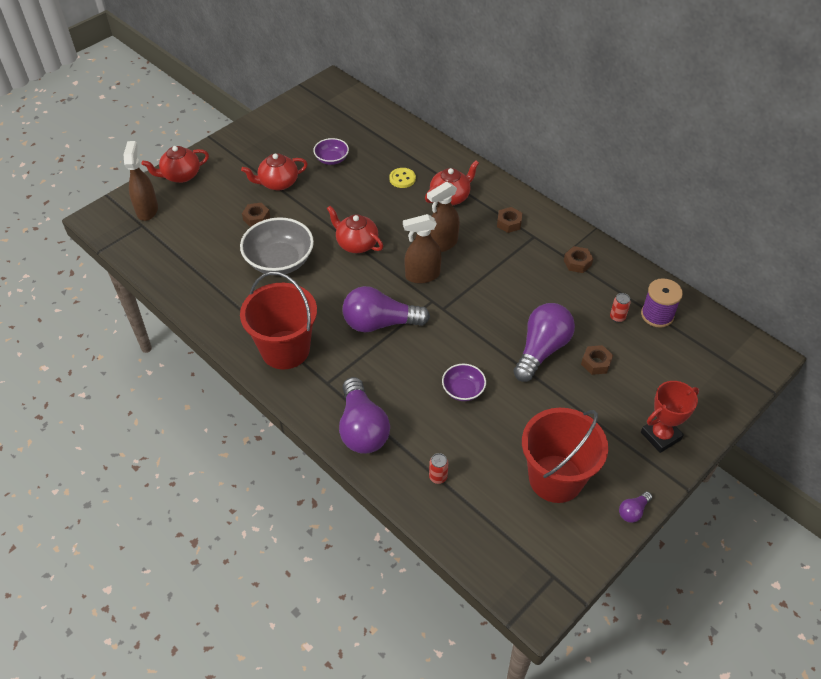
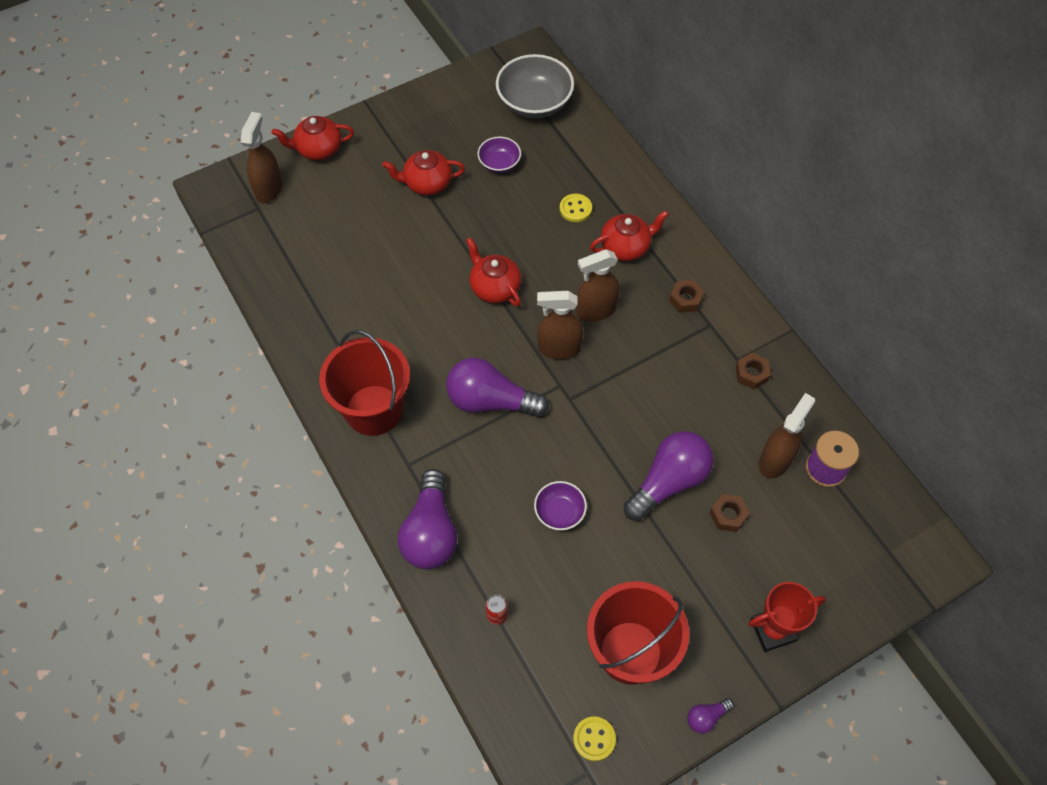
camera: 15 degrees right, 10 degrees up
(256, 218) = (389, 227): brown nut -> none
(279, 261) = (399, 291): grey bowl -> grey bowl (534, 103)
(549, 550) = (594, 739): none -> yellow button
(617, 317) = (775, 460): red can -> brown spray bottle

